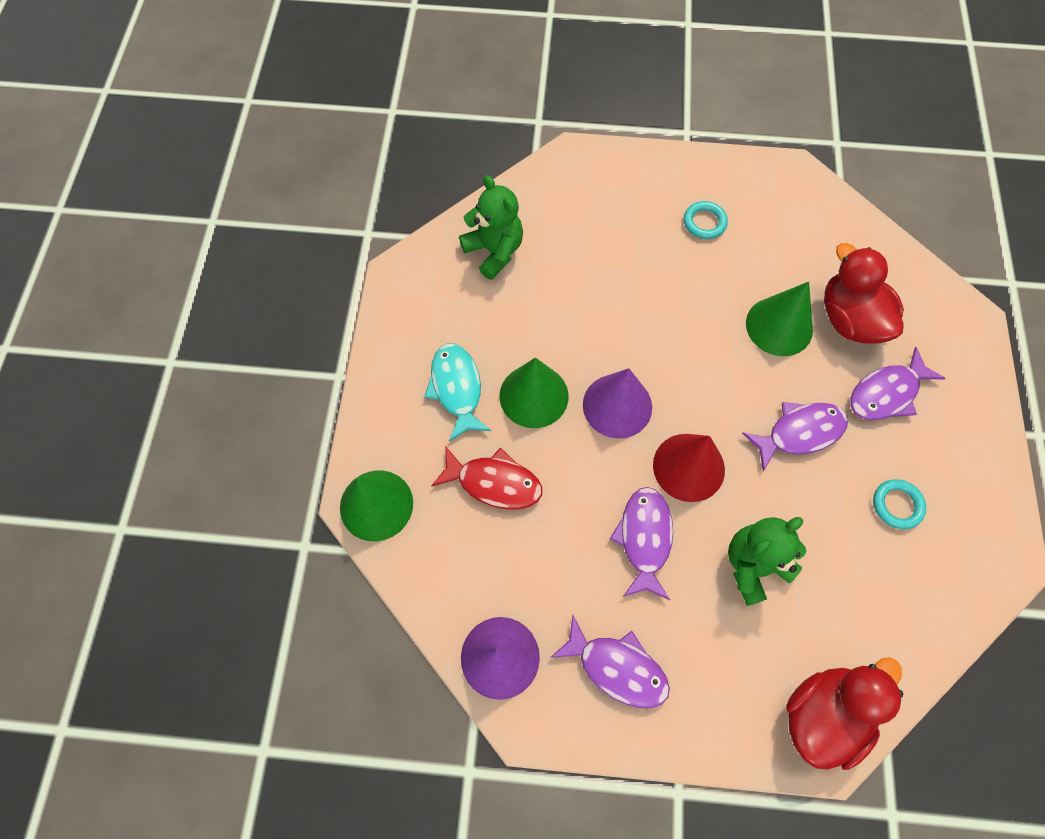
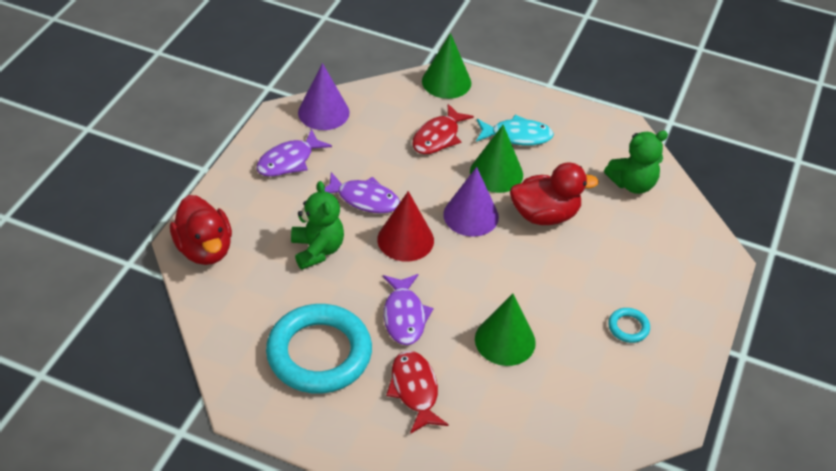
camera: 105 degrees right, 20 degrees down
(849, 319) = (495, 394): red duck -> red duck (545, 215)
(886, 393) = (414, 390): purple fish -> red fish
(897, 505) = (319, 353): turquoise ring -> turquoise ring, size x2.43

